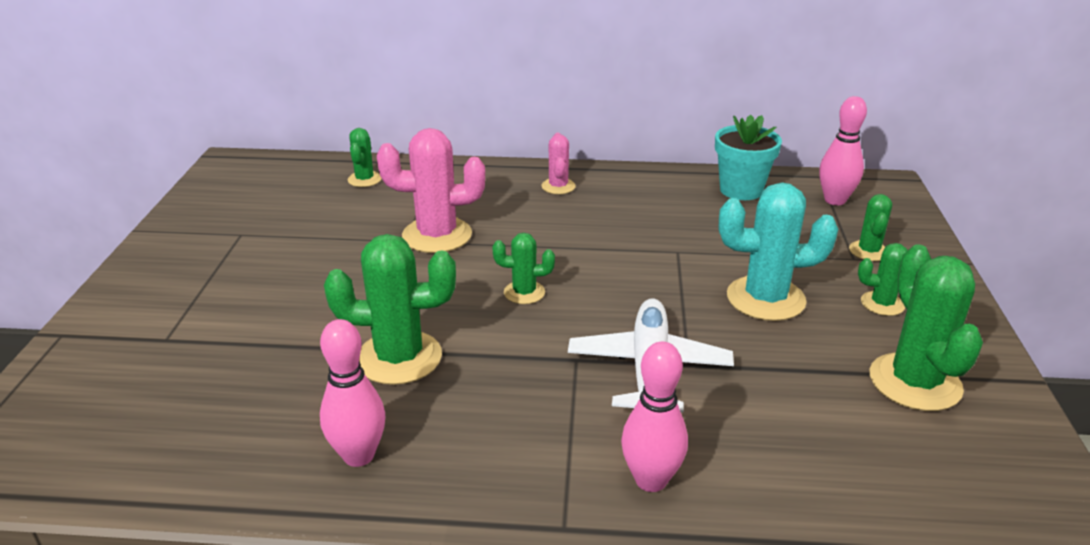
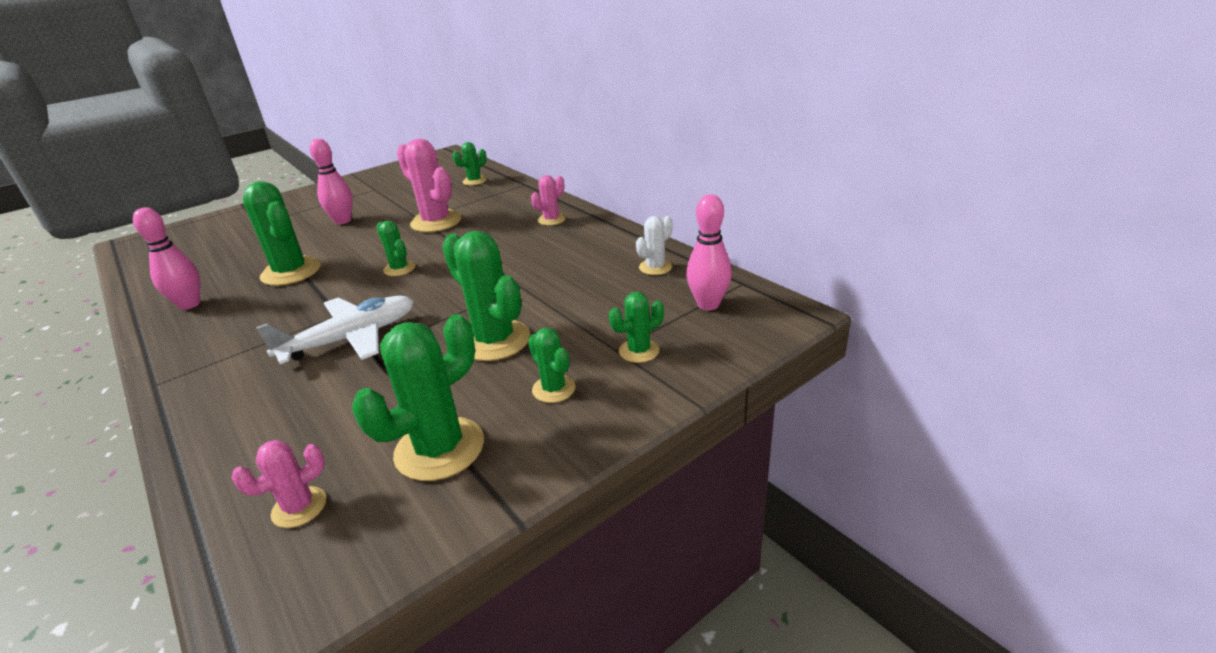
camera: 50 degrees right, 0 degrees up
(651, 480) = (219, 391): pink bowling pin -> pink bowling pin (343, 221)
(741, 190) = (655, 267): turquoise flower pot -> white cactus
(765, 299) = (494, 340): turquoise cactus -> green cactus
(934, 478) = (299, 507): none -> pink cactus

